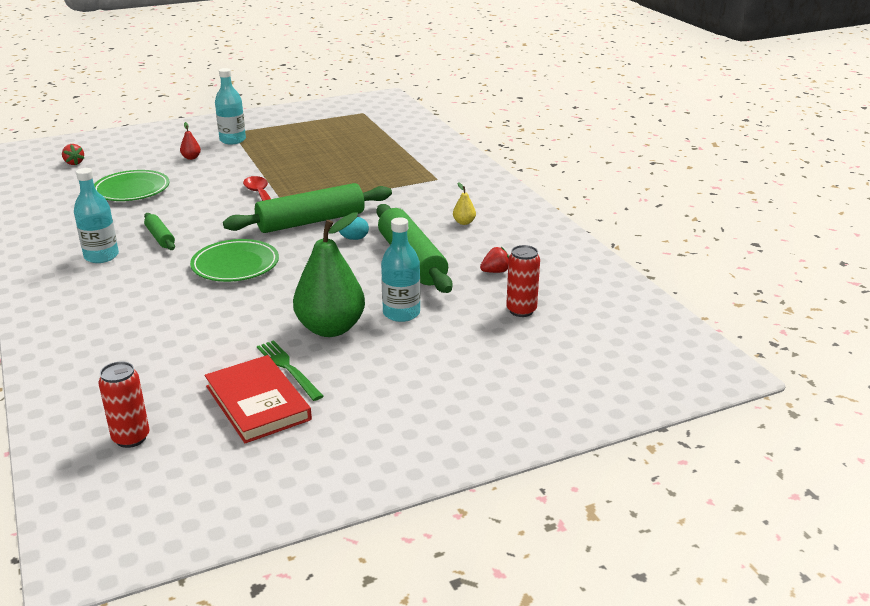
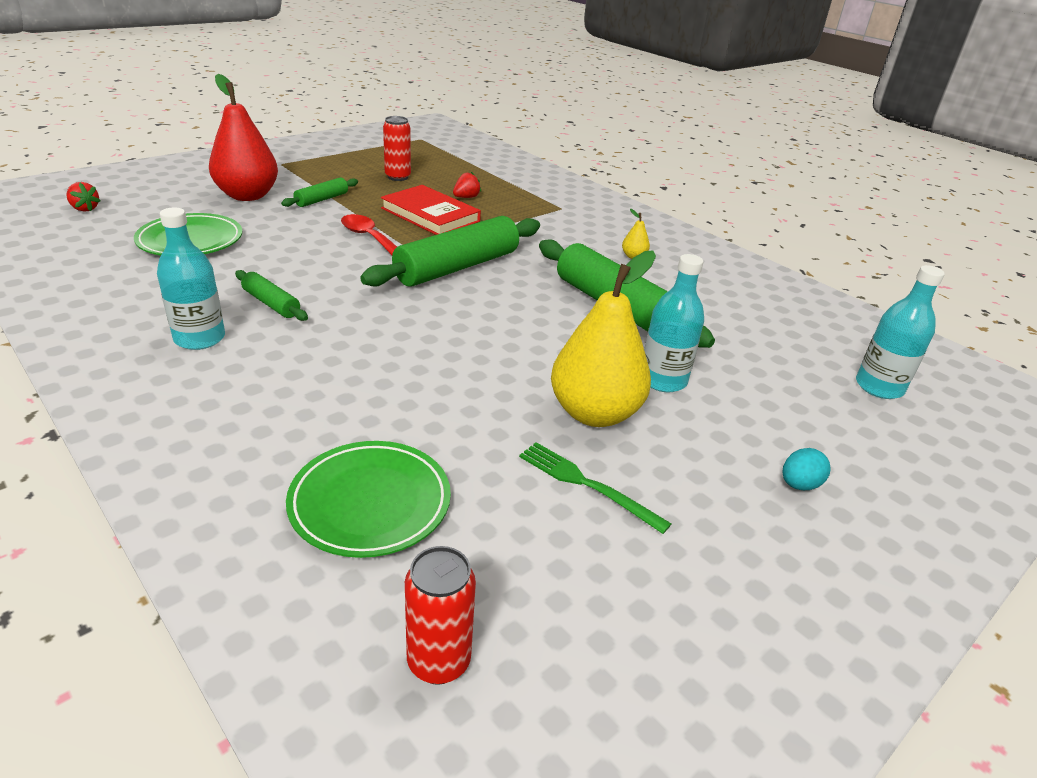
camera: 20 degrees left, 5 degrees up
(191, 158) = (248, 196): red pear -> red pear, size x2.49
(232, 140) = (288, 173): turquoise bottle -> turquoise bottle (879, 387)
(235, 265) = (402, 334): green plate -> green plate (370, 502)
(244, 163) = (322, 199): none -> green rolling pin
(258, 403) = (588, 551): red book -> red book (430, 215)
(330, 328) = (594, 413): green pear -> yellow pear
(354, 238) = (526, 285): turquoise egg -> turquoise egg (799, 484)
(495, 271) = (719, 313): red strawberry -> red strawberry (466, 197)
(521, 310) = (791, 360): red can -> red can (397, 177)

